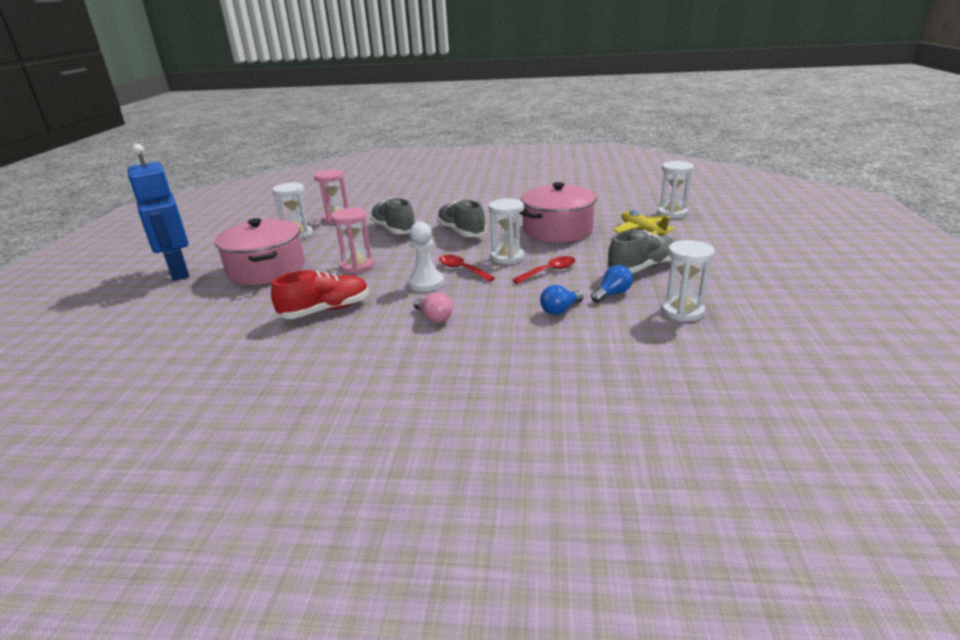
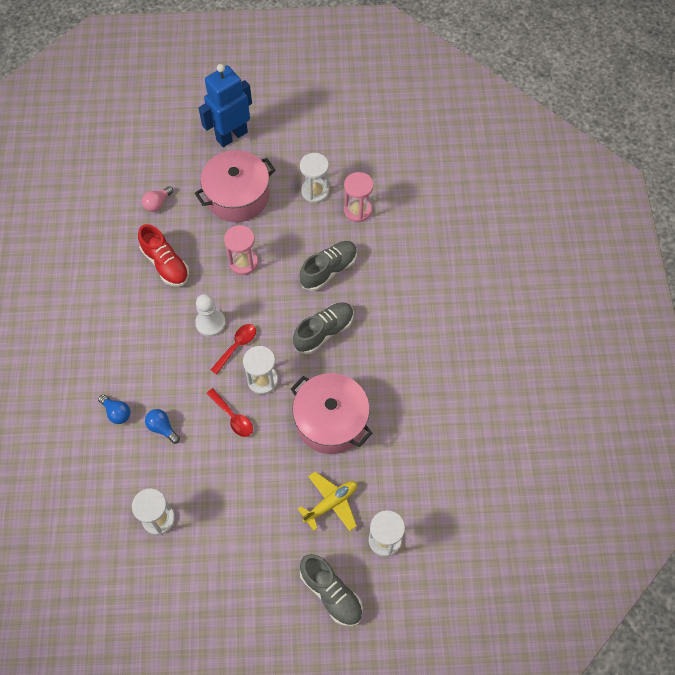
camera: 80 degrees right, 35 degrees up
(434, 317) = (153, 340): pink light bulb -> pink light bulb (157, 203)
(612, 294) = (189, 467): blue light bulb -> blue light bulb (117, 413)
(642, 268) = (240, 495): grey shoe -> grey shoe (331, 593)

